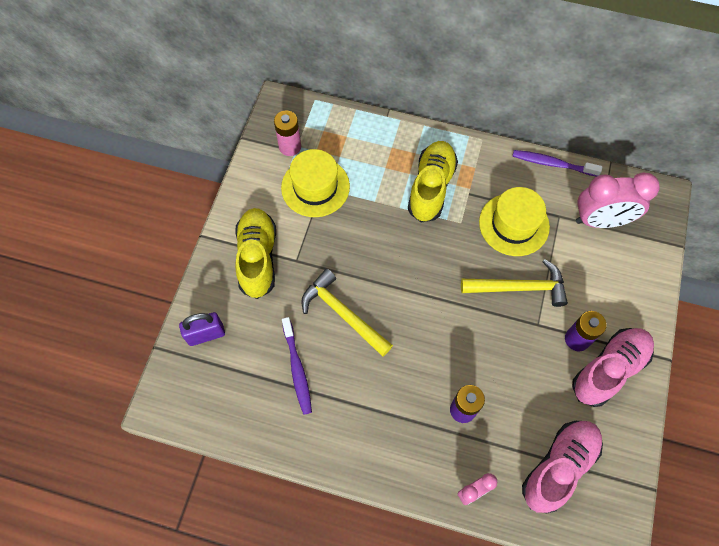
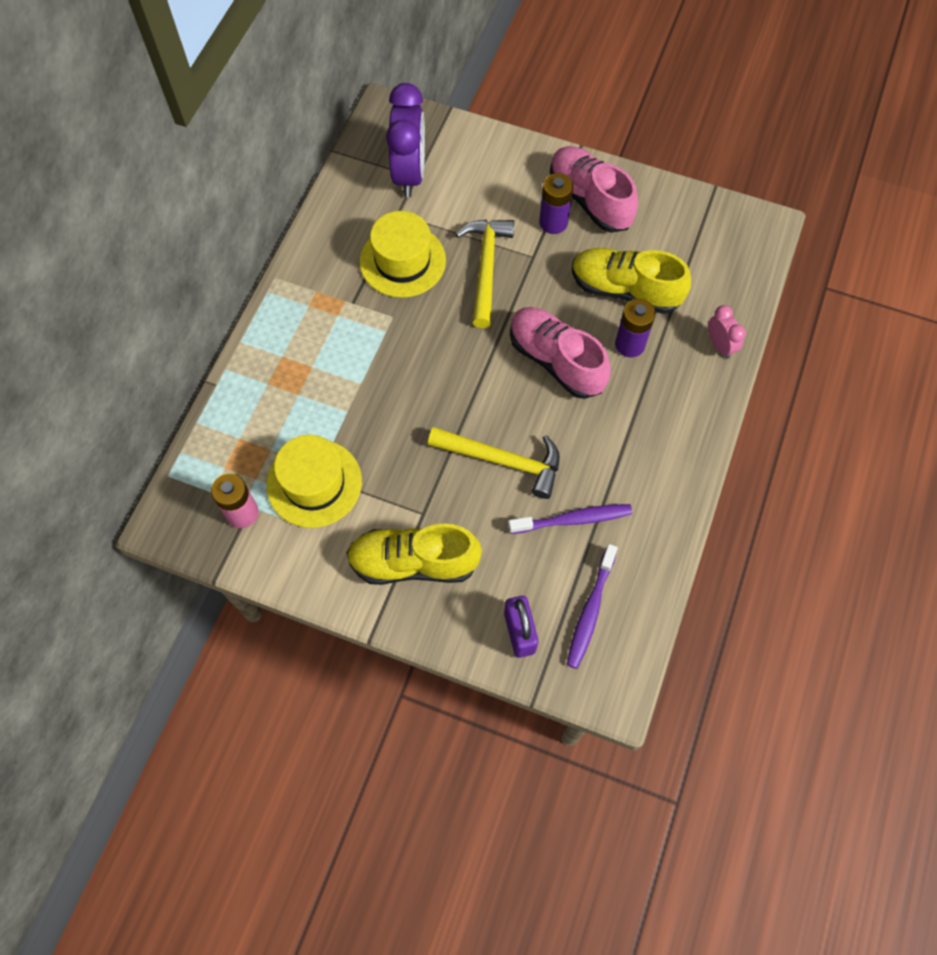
camera: 85 degrees left, 0 degrees up
(343, 313) = (503, 461): yellow hammer -> yellow hammer turned 120 degrees counterclockwise
(431, 188) = (337, 343): yellow shoe -> yellow shoe (625, 290)
(552, 164) = (325, 208): purple toothbrush -> purple toothbrush (590, 610)
(559, 467) = (694, 263): pink shoe -> pink shoe (556, 361)
(600, 221) = (409, 174): pink clock -> purple clock

